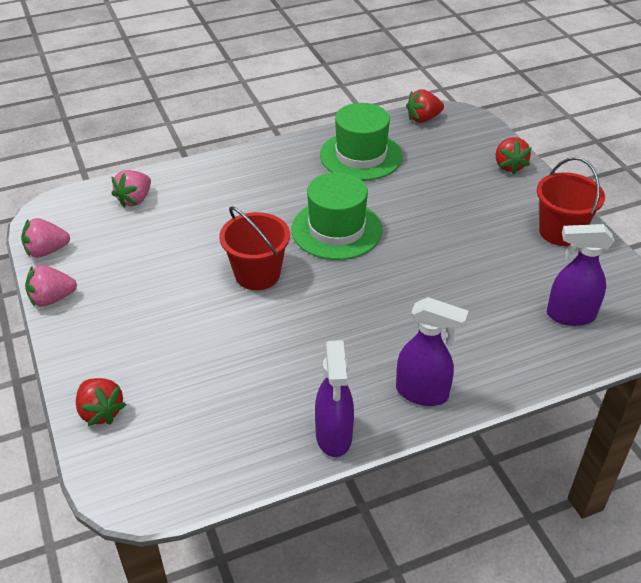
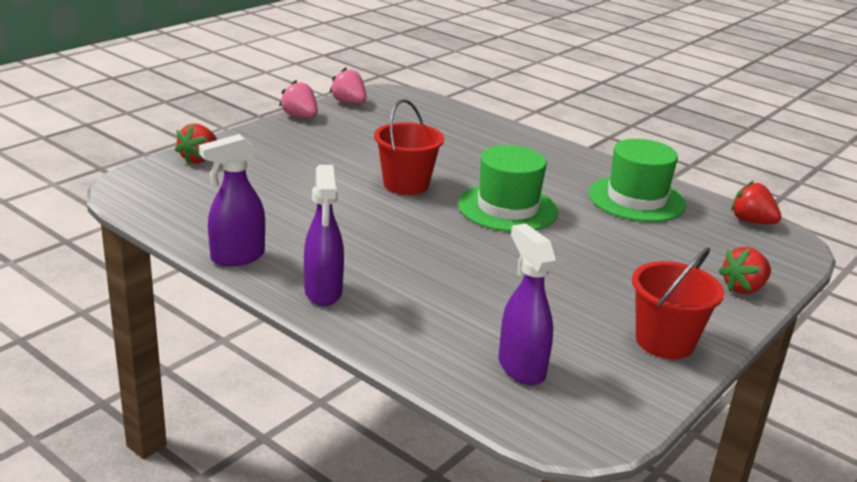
camera: 60 degrees right, 15 degrees down
(135, 199) = (444, 117): pink strawberry -> none

